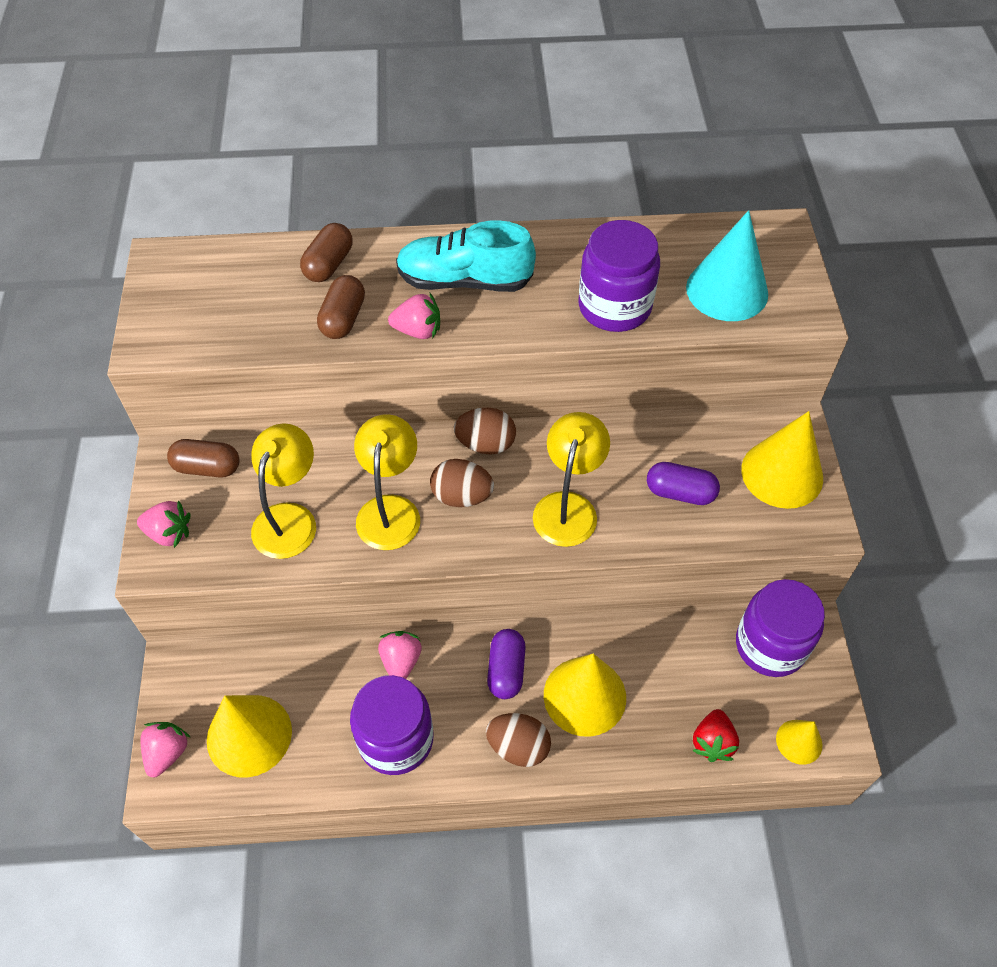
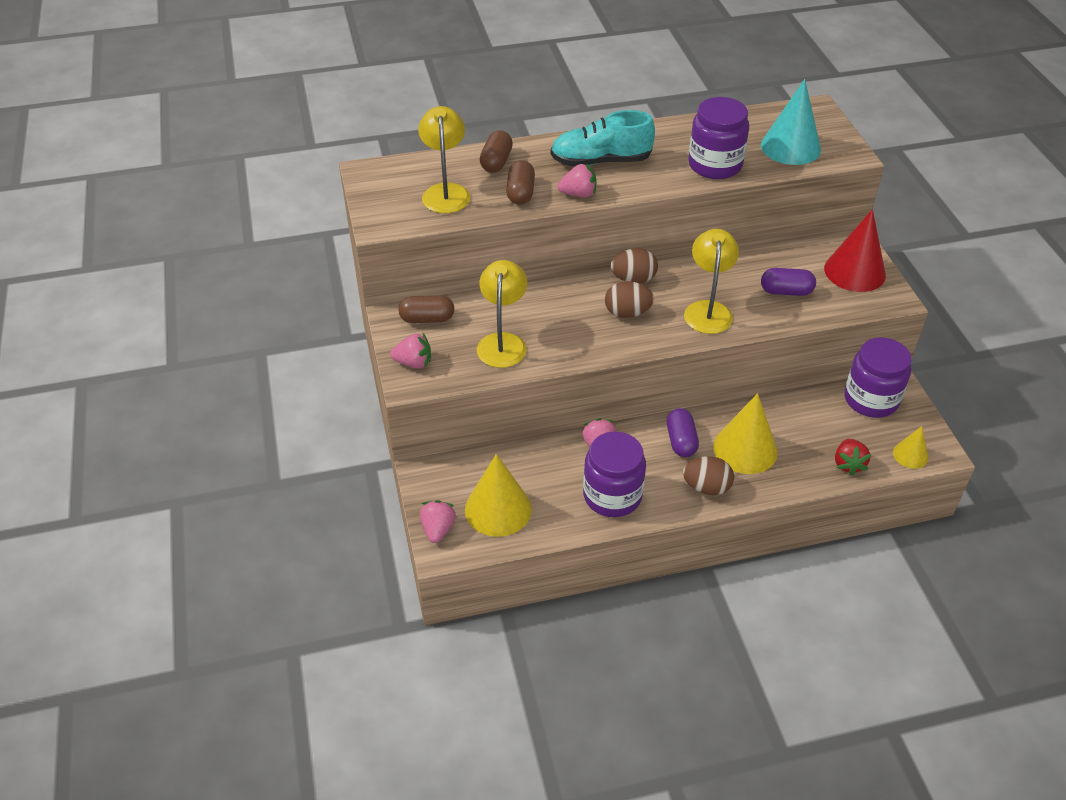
camera: 10 degrees left, 10 degrees down
(390, 510) = (577, 327): yellow lamp -> yellow lamp (446, 192)
(782, 473) = (854, 271): yellow cone -> red cone

